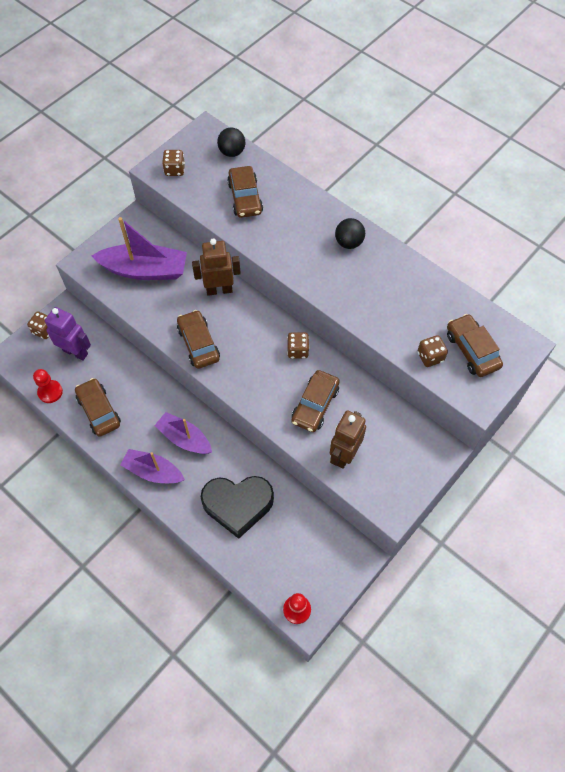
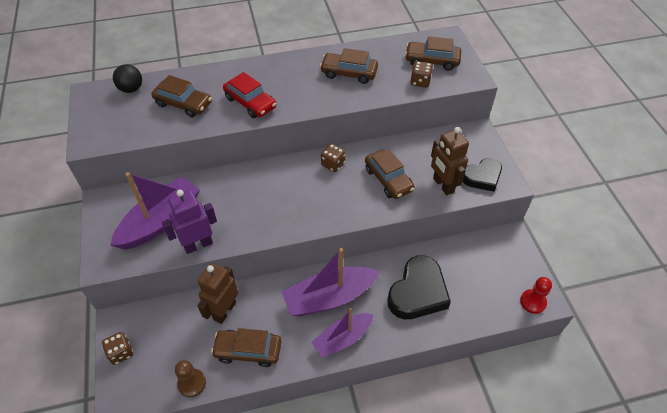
camera: 55 degrees left, 10 degrees down
(50, 392) = (192, 383): red pawn -> brown pawn
(75, 352) = (170, 337): purple robot -> purple robot (198, 245)
(175, 170) = (104, 131): brown dice -> none
(184, 438) = (330, 297): purple boat -> purple boat, size x1.52
(198, 344) = (269, 222): brown car -> brown car (349, 73)
(219, 290) = (232, 182): brown robot -> brown robot (224, 311)
(286, 242) = (250, 102): none -> red car
(349, 243) = (287, 71): black ball -> none
(382, 484) = (482, 177): none -> black heart

